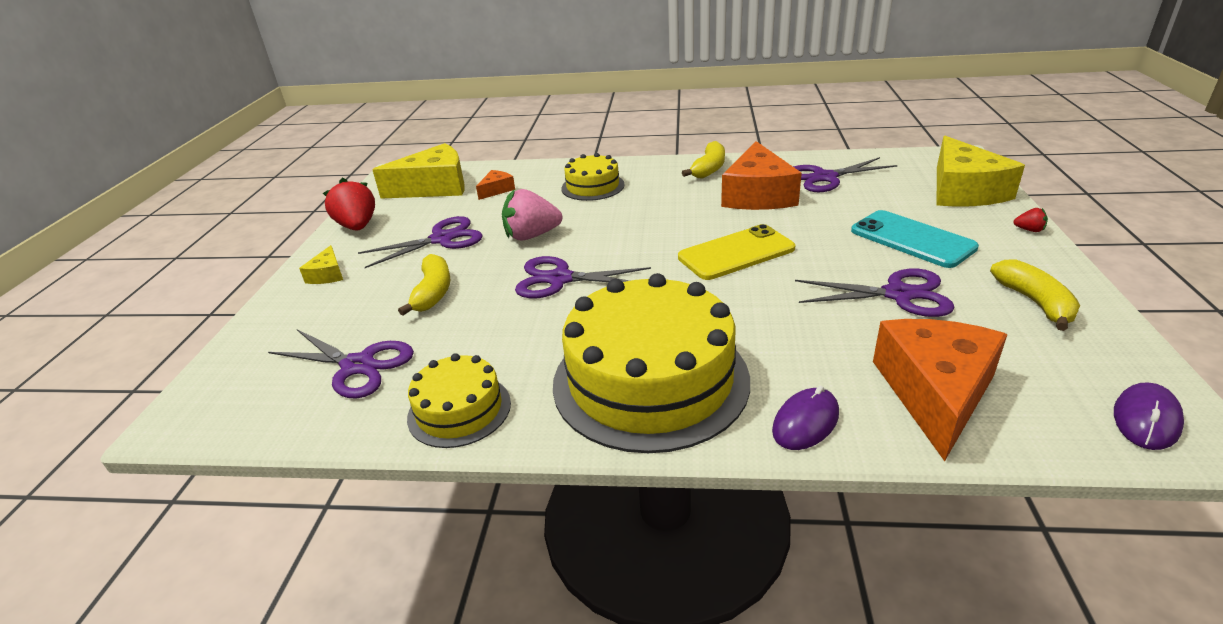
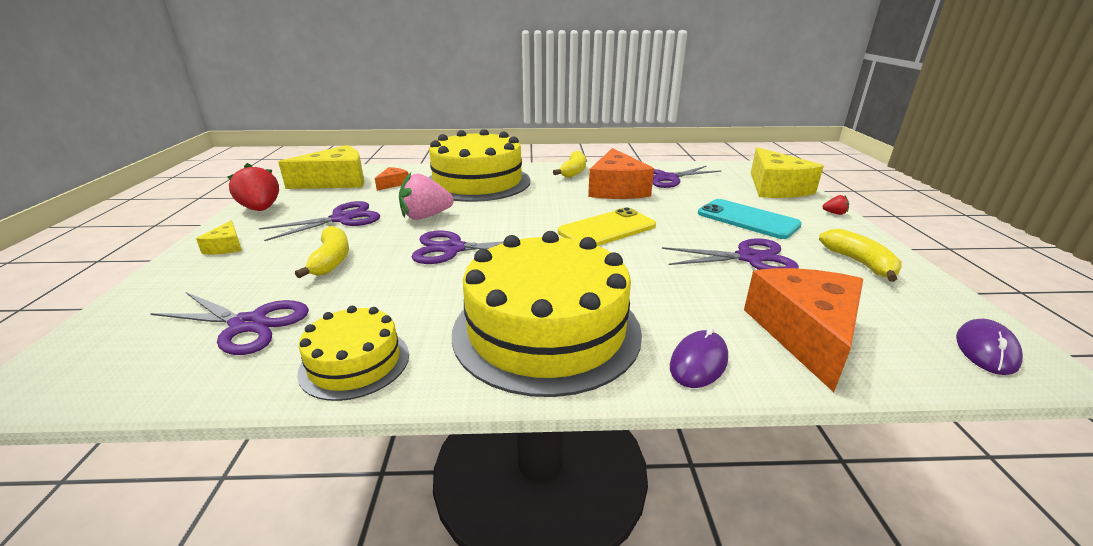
camera: 10 degrees left, 5 degrees down
(592, 186) = (477, 182): yellow cake -> yellow cake, size x1.95

